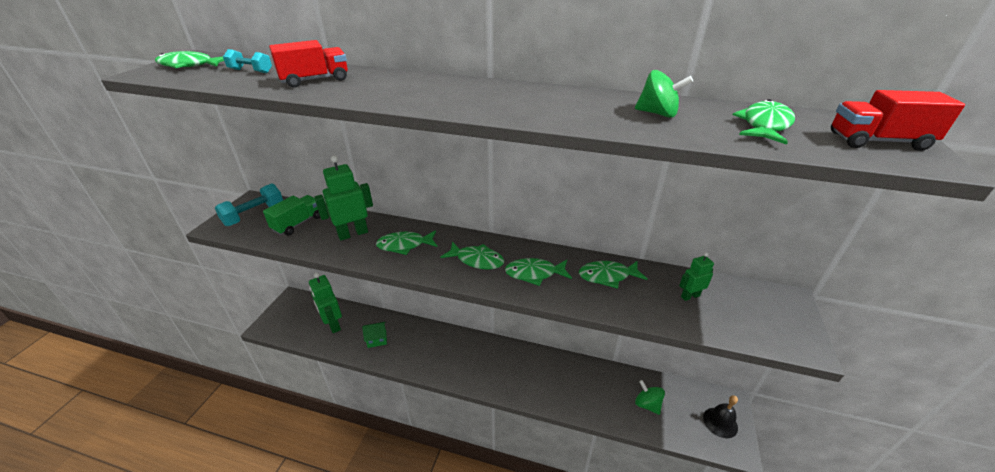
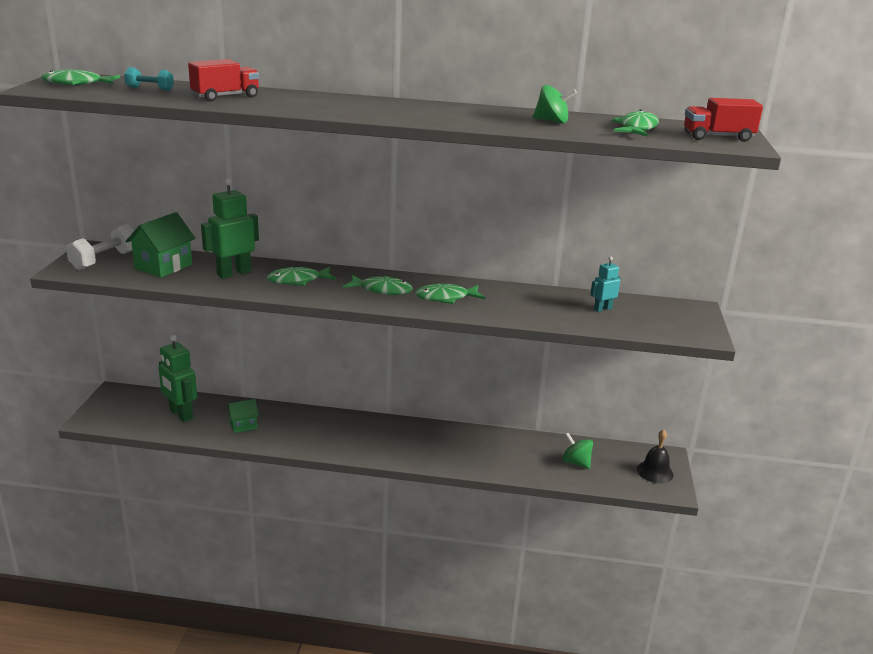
camera: 10 degrees left, 10 degrees down
(254, 215) = (105, 260): turquoise dumbbell -> white dumbbell
(298, 223) = (163, 266): green truck -> green house
(607, 276) = (521, 298): green fish -> none
(690, 296) = (602, 309): green robot -> turquoise robot

